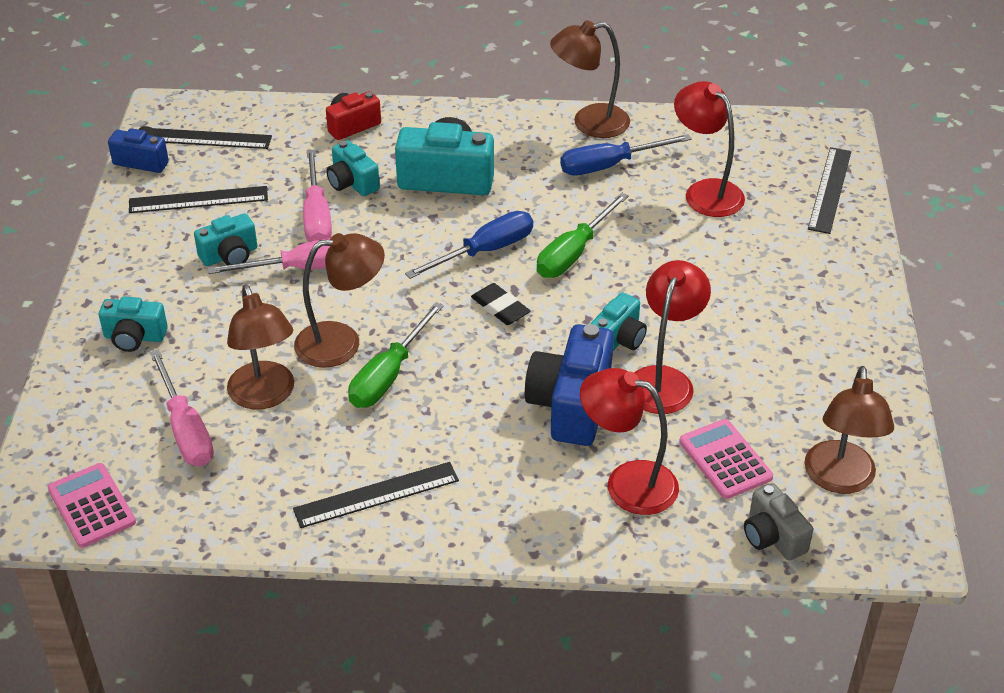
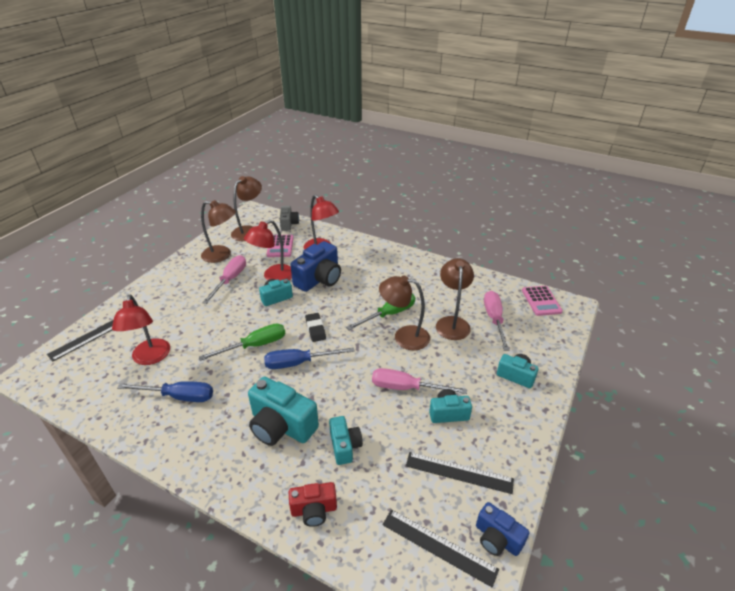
camera: 155 degrees left, 5 degrees down
(317, 216) = (382, 425): pink screwdriver -> pink screwdriver (230, 280)
(376, 494) = (418, 272): black ruler -> none
(589, 123) = (153, 439): brown lamp -> brown lamp (222, 255)

